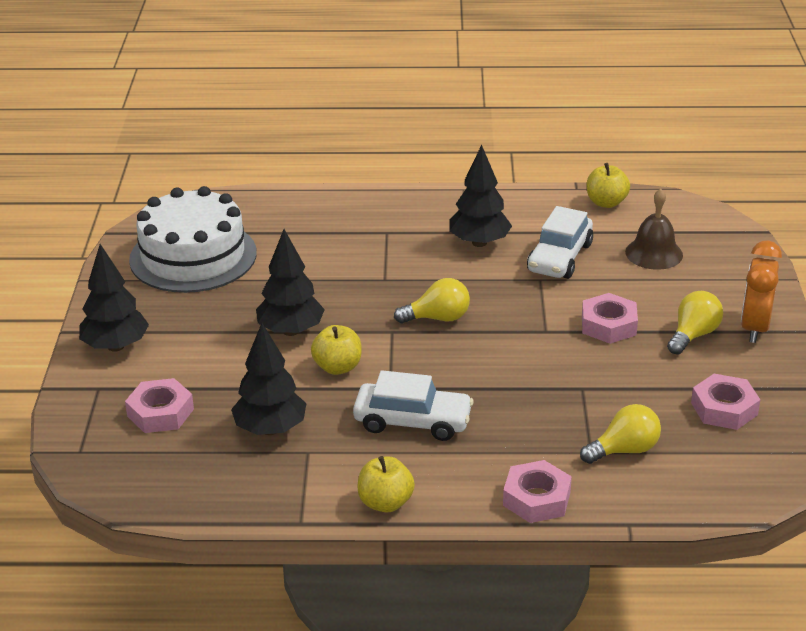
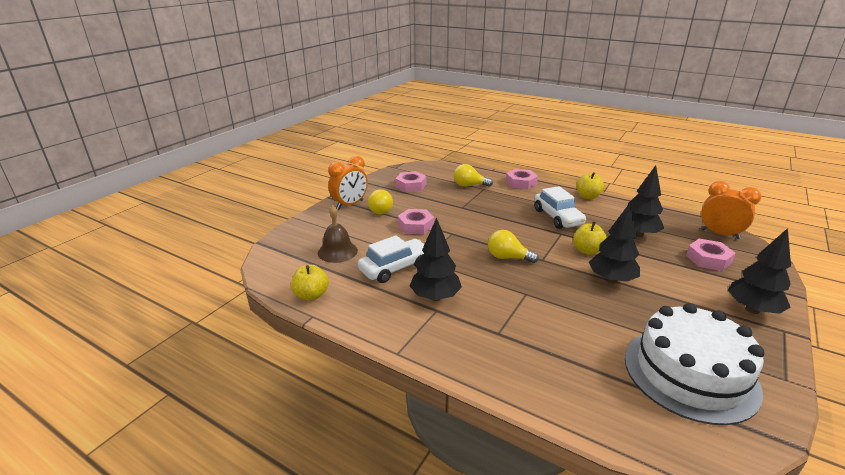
camera: 150 degrees left, 5 degrees down
(135, 479) = (719, 234): none -> orange clock
(412, 421) = (557, 217): white car -> white car turned 150 degrees counterclockwise
(693, 335) = (382, 210): yellow light bulb -> yellow light bulb turned 60 degrees counterclockwise

